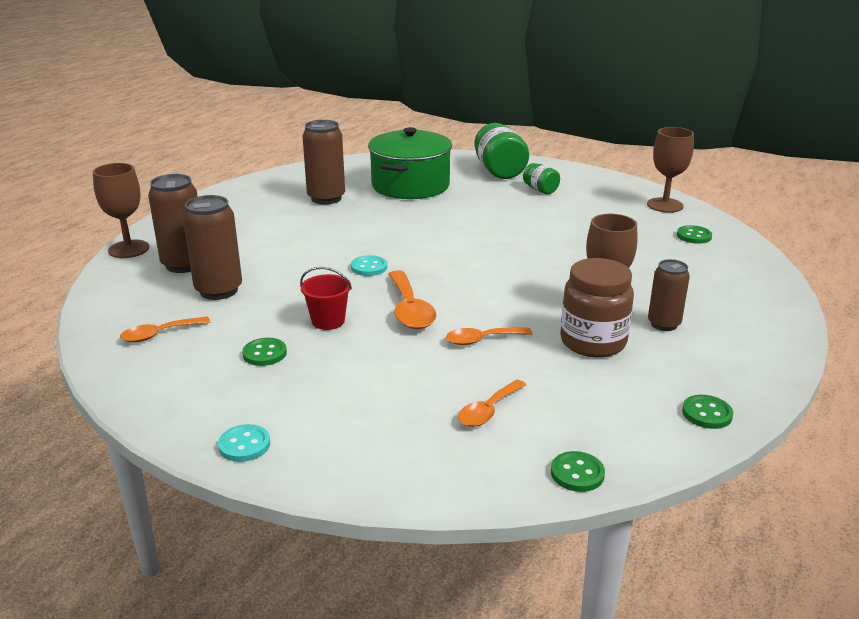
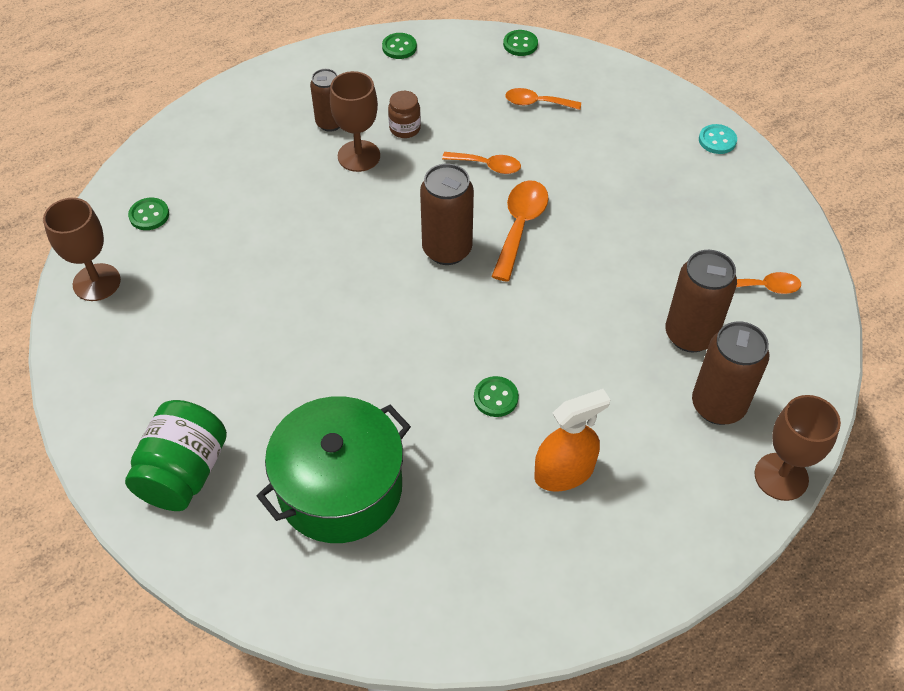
camera: 150 degrees left, 25 degrees up
(264, 353) = (674, 223): green button -> green button (496, 398)
(281, 218) = (564, 472): none -> orange spray bottle
(326, 198) = (478, 504): brown can -> brown can (447, 250)
(328, 321) = (602, 241): red bucket -> none
(369, 267) = (518, 309): turquoise button -> none
(488, 411) = (536, 103): orange spoon -> orange spoon turned 150 degrees counterclockwise
(540, 190) = (189, 388): green jar -> none
(593, 342) = (405, 128): brown jar -> brown jar, size x0.54

